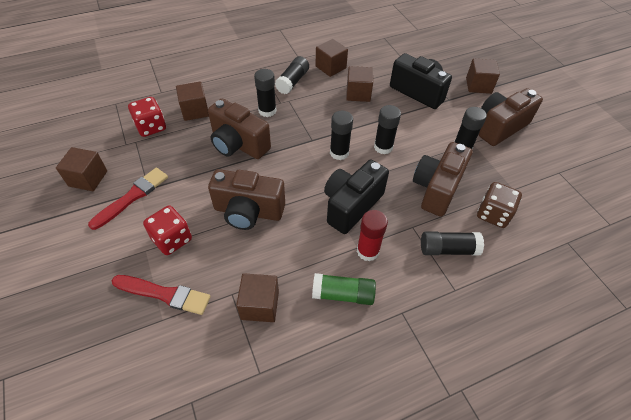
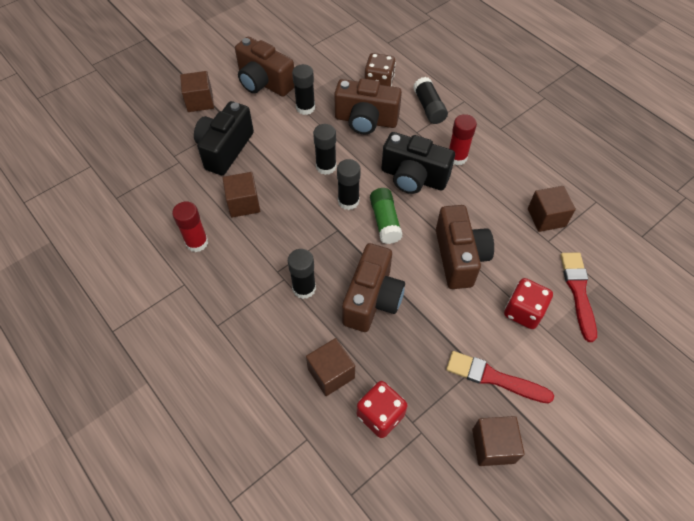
camera: 105 degrees left, 5 degrees up
(292, 82) = (238, 277): black glue stick -> none
(330, 67) = (197, 242): brown cube -> red glue stick
(343, 294) = (505, 165): green glue stick -> green glue stick (385, 221)

